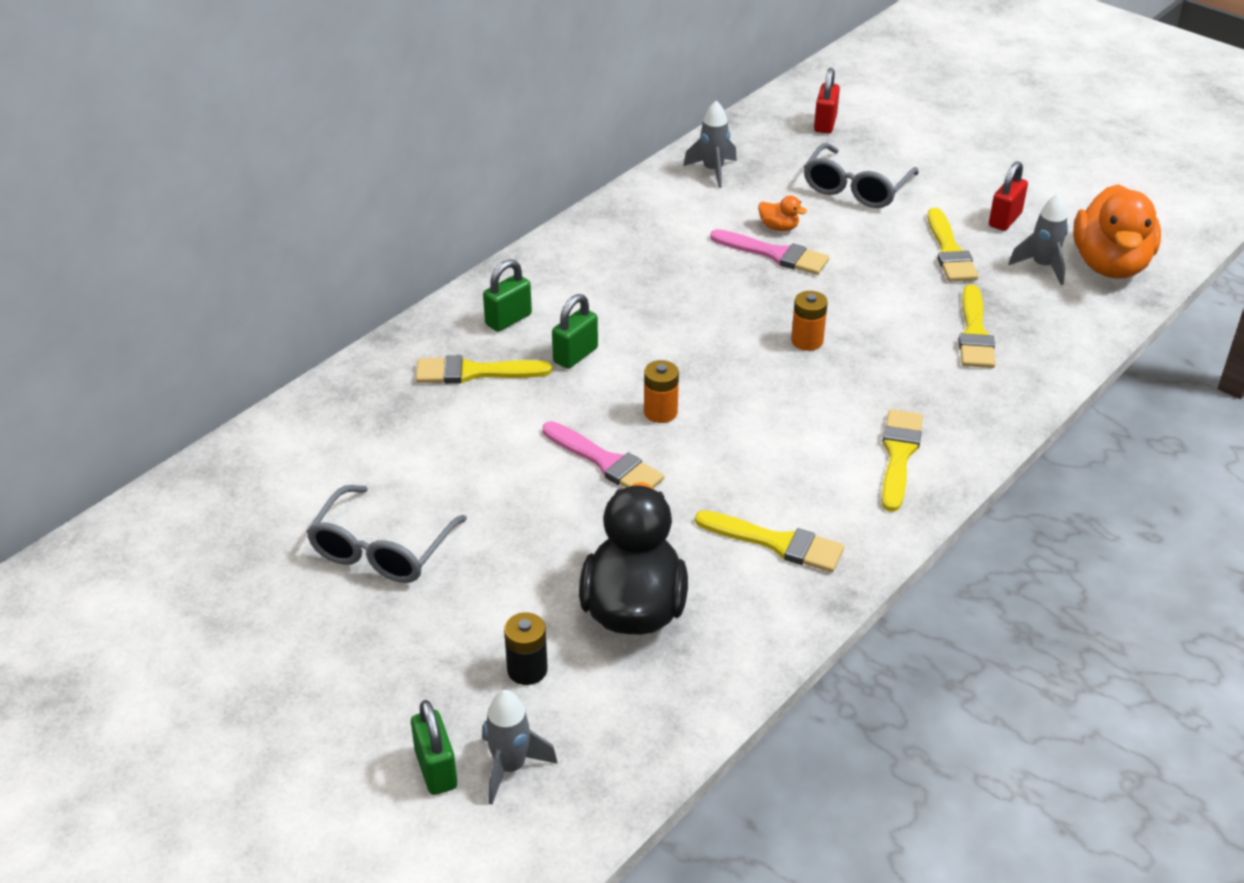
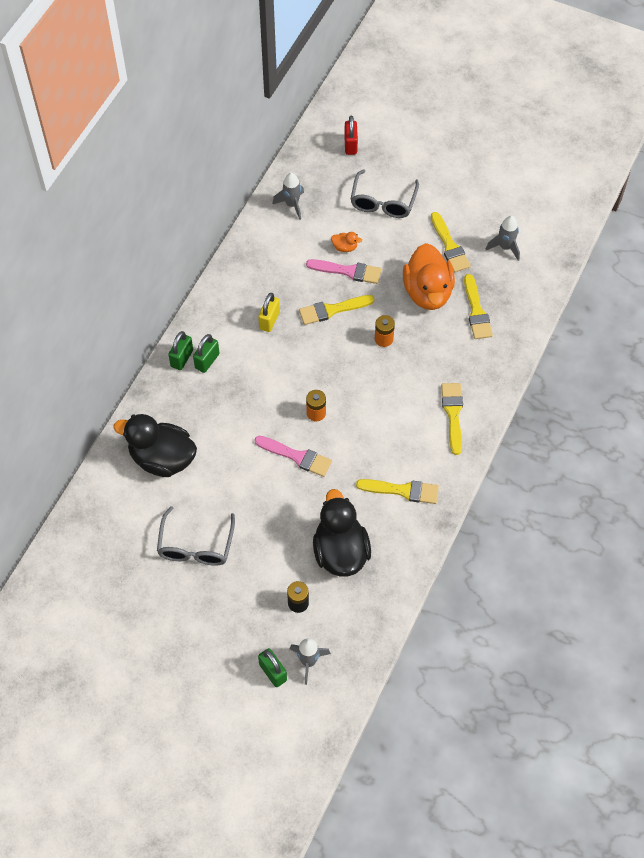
camera: 15 degrees left, 20 degrees up
(381, 424) = (162, 458): none -> black duck
(474, 372) = (201, 407): yellow brush -> yellow brush (332, 310)
(575, 355) = (255, 380): green padlock -> green padlock (182, 358)
(627, 289) = (269, 320): none -> yellow padlock
(1005, 220) = (477, 211): red padlock -> none
(1110, 265) = (543, 237): orange duck -> orange duck (427, 292)

